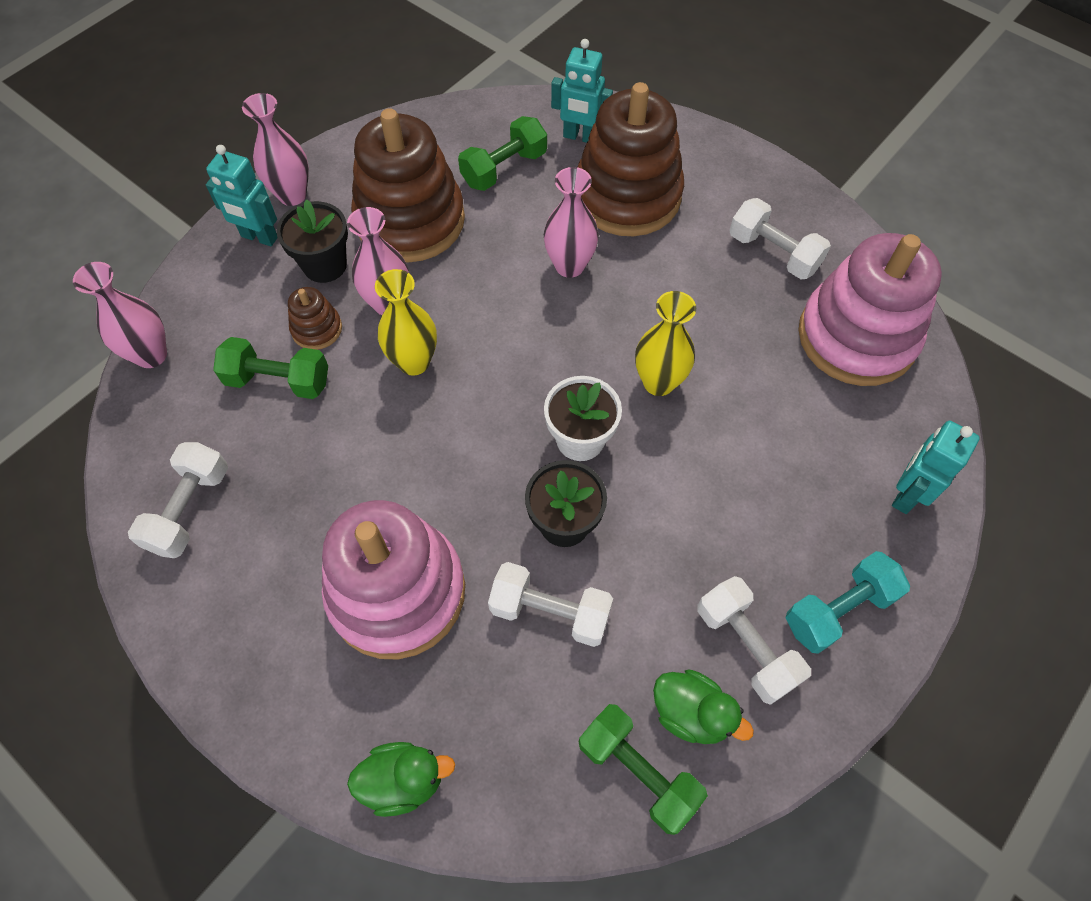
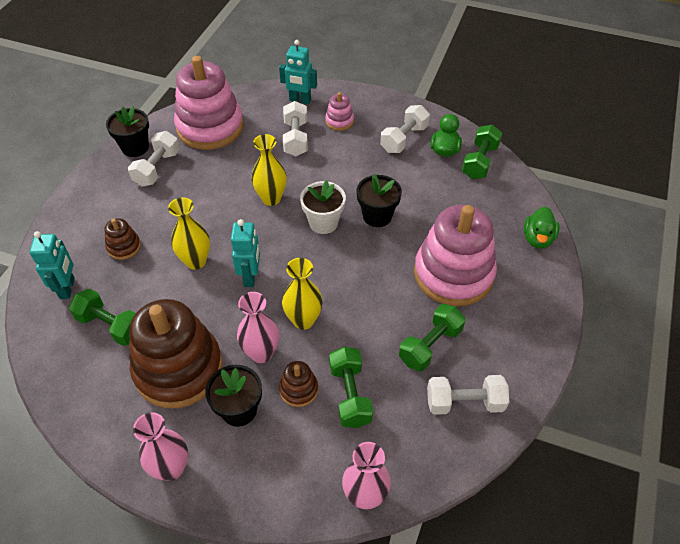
camera: 110 degrees left, 10 degrees down
(259, 237) = (225, 473): turquoise robot -> turquoise robot (250, 277)
(294, 503) = (430, 345): none -> green dumbbell
(403, 780) = (537, 239): green duck -> green duck turned 135 degrees counterclockwise
(550, 612) = (427, 209): white dumbbell -> white dumbbell (296, 138)
(569, 266) = (196, 261): pink vase -> yellow vase
(627, 196) = (124, 247): brown stacking toy -> brown stacking toy, size x0.43
(827, 544) = (339, 121): none -> pink stacking toy
(829, 233) = (135, 147): none -> black flower pot
(838, 609) = (370, 114): turquoise dumbbell -> none

